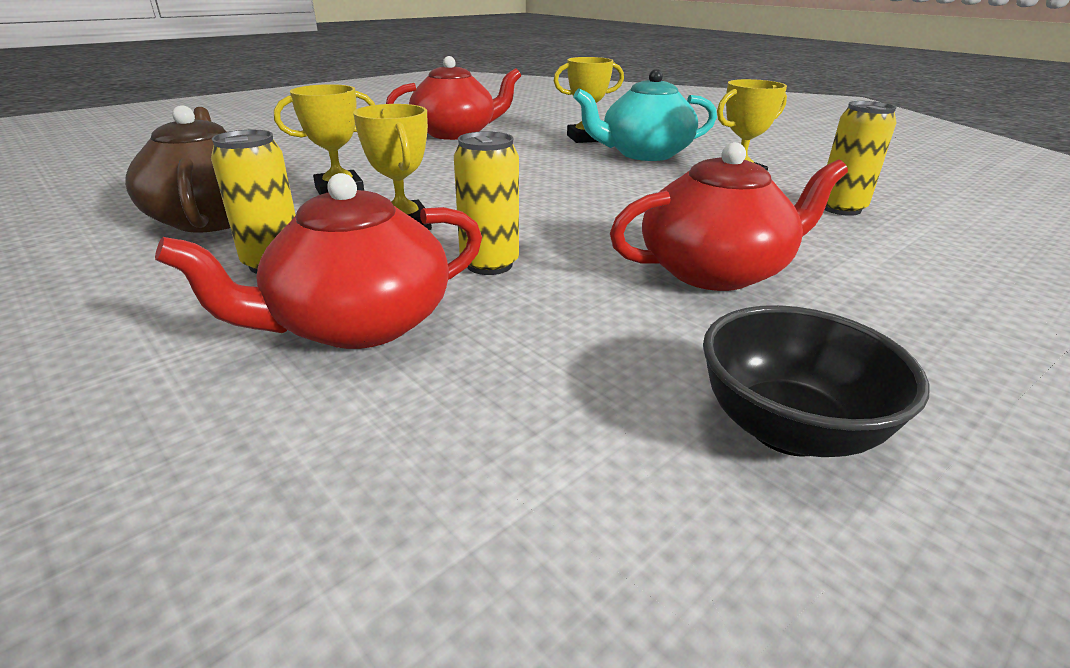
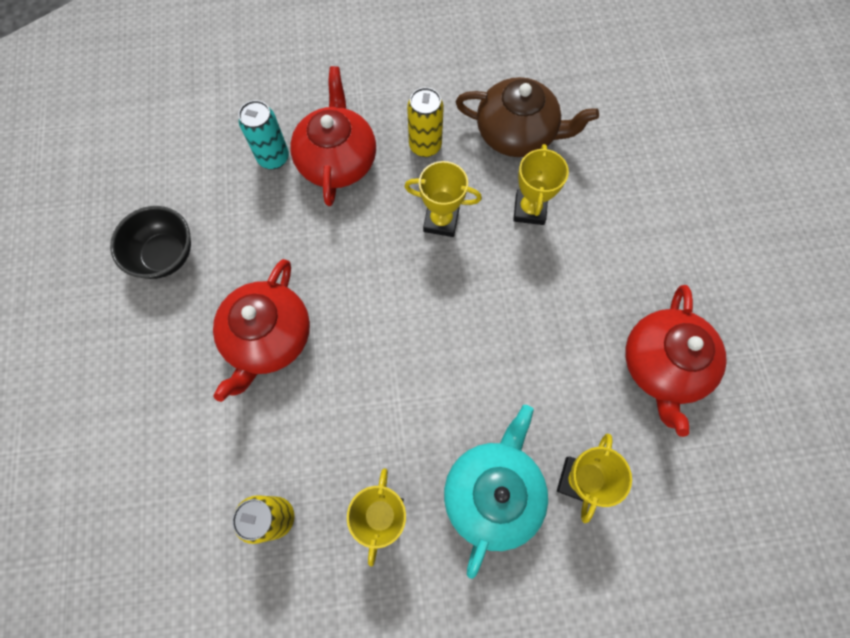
camera: 125 degrees right, 40 degrees up
(412, 396) = (273, 158): none -> turquoise can
(489, 264) = (356, 236): yellow can -> none

